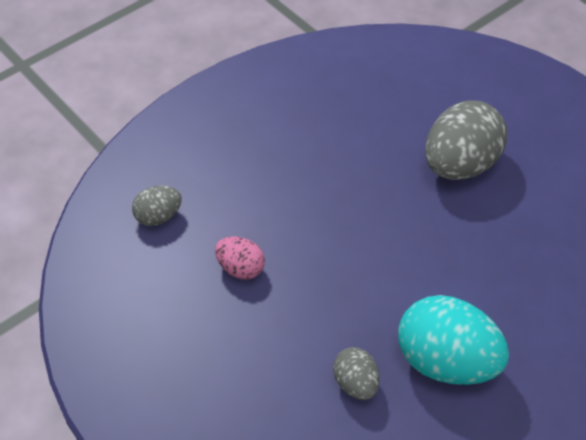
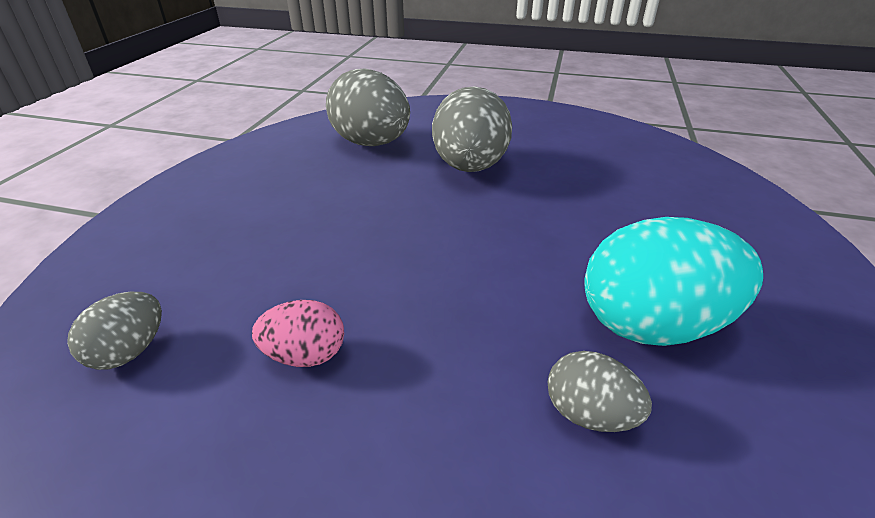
camera: 35 degrees left, 15 degrees down
(404, 95) = (371, 143): none -> grey egg

